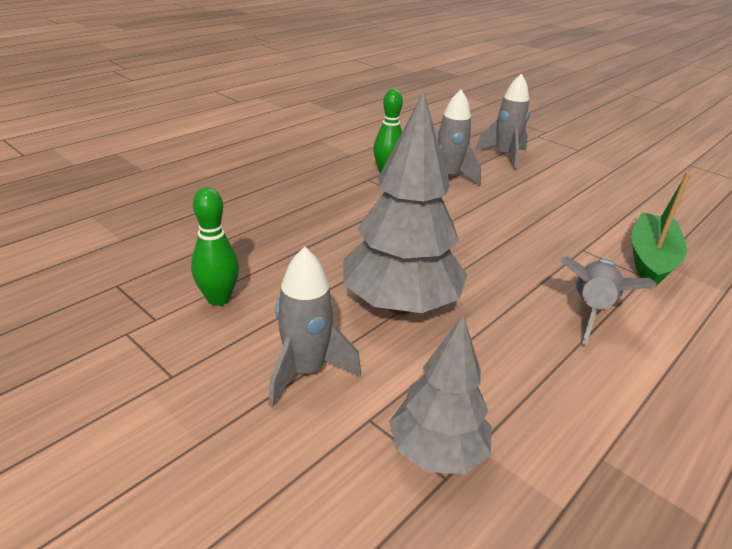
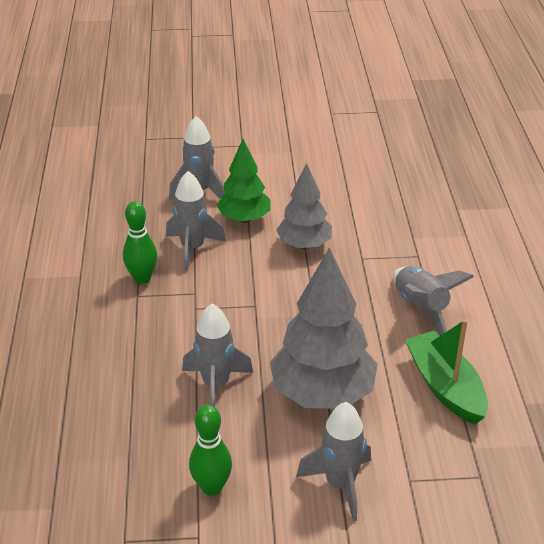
camera: 45 degrees left, 5 degrees up
(331, 248) = (216, 385): none -> grey rocket
(437, 452) = (461, 467): grey tree -> grey tree (304, 245)
(515, 182) = (244, 219): none -> green tree
(650, 260) = (406, 238): green boat -> green boat (445, 387)

